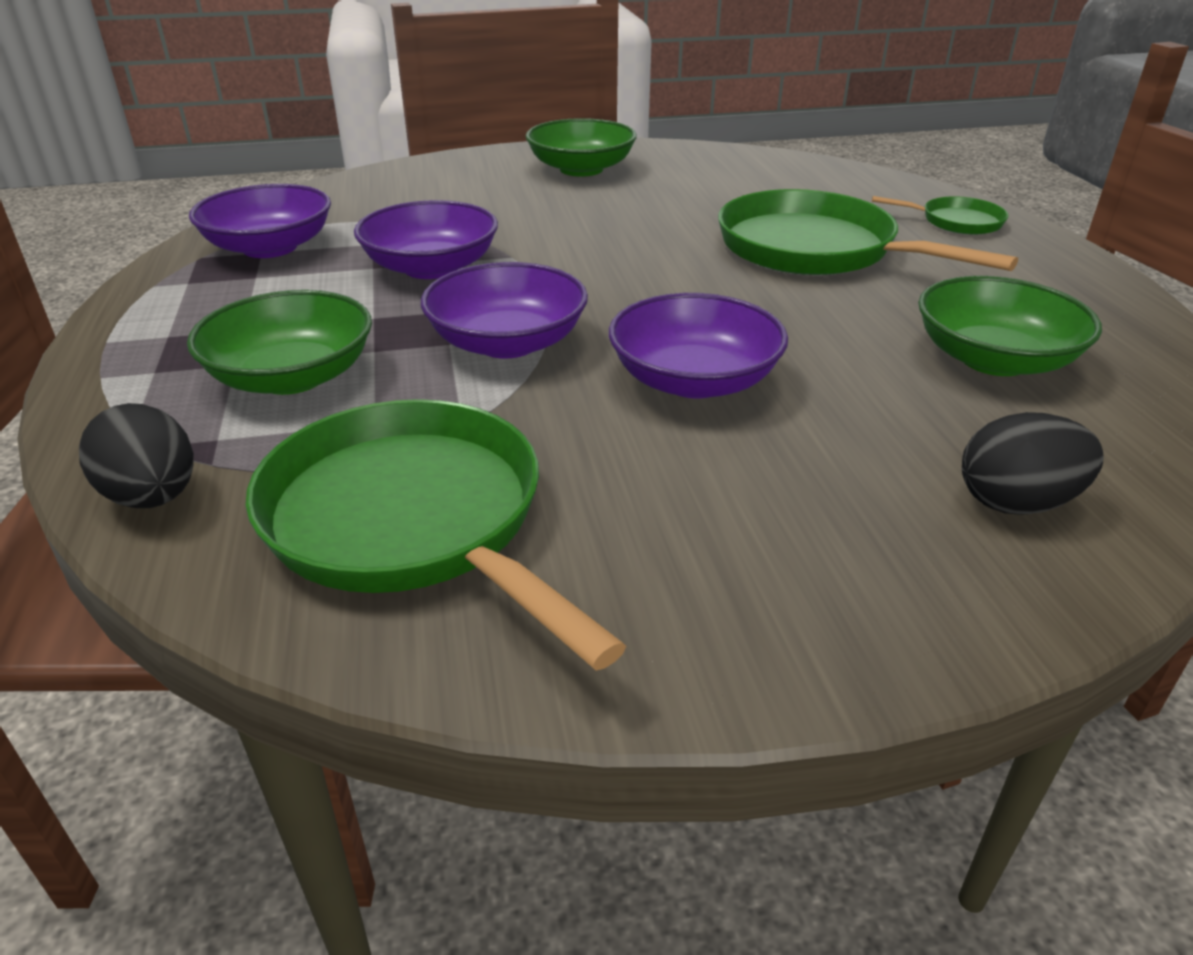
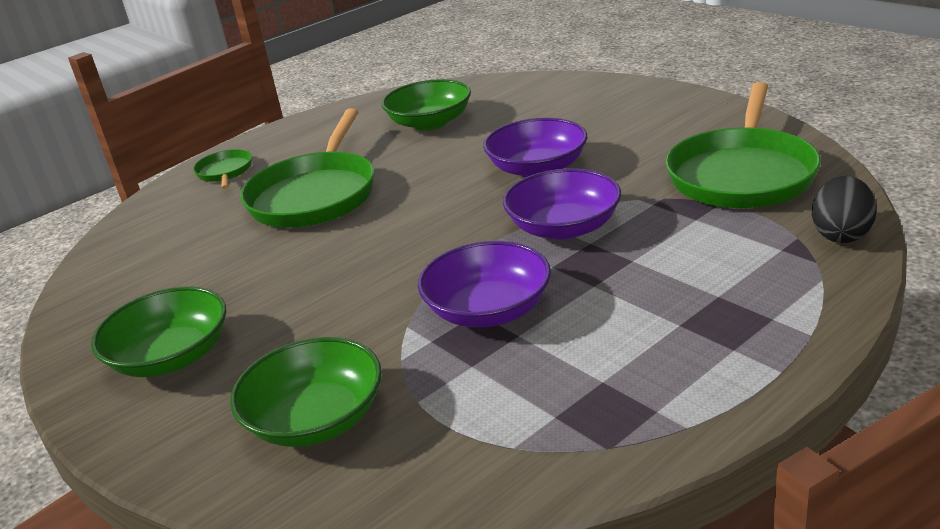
camera: 115 degrees left, 5 degrees down
(270, 247) = (540, 419): purple bowl -> none
(292, 376) = (698, 268): green bowl -> green bowl (316, 419)
(1016, 503) = (553, 95): black egg -> none

